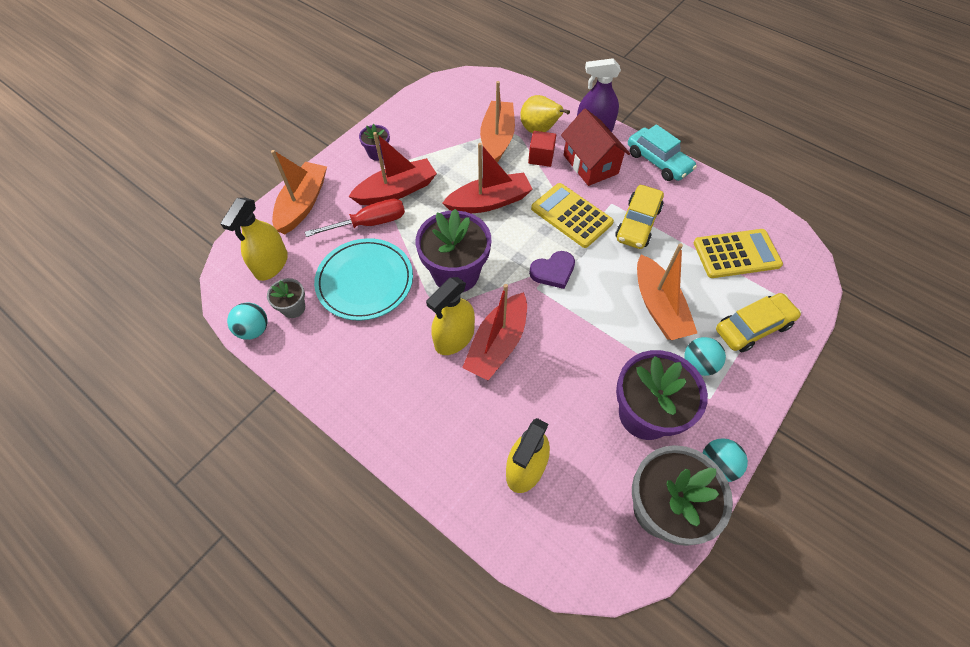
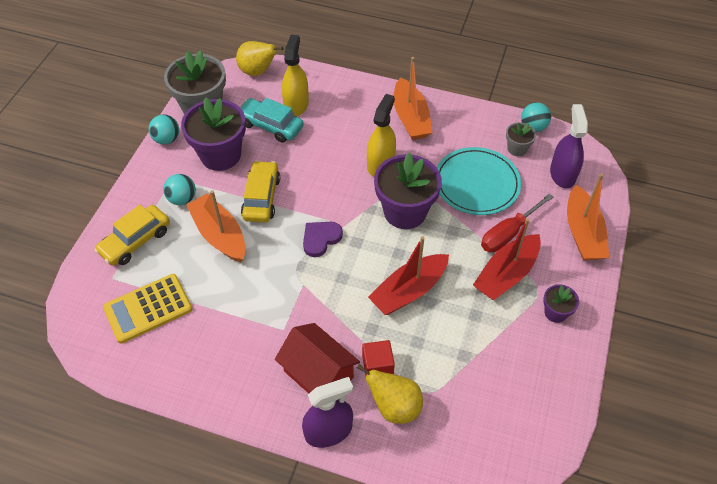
camera: 160 degrees right, 5 degrees down
(271, 264) = (562, 174): yellow spray bottle -> purple spray bottle
(497, 139) = (438, 376): orange boat -> orange boat (410, 118)
(497, 344) = (345, 169): red boat -> none
(565, 560) = (258, 71): none -> yellow pear
(571, 215) = (321, 301): yellow calculator -> none
(637, 223) = (251, 313): yellow car -> yellow car (261, 198)
(658, 161) = (240, 405): turquoise car -> turquoise car (270, 126)

